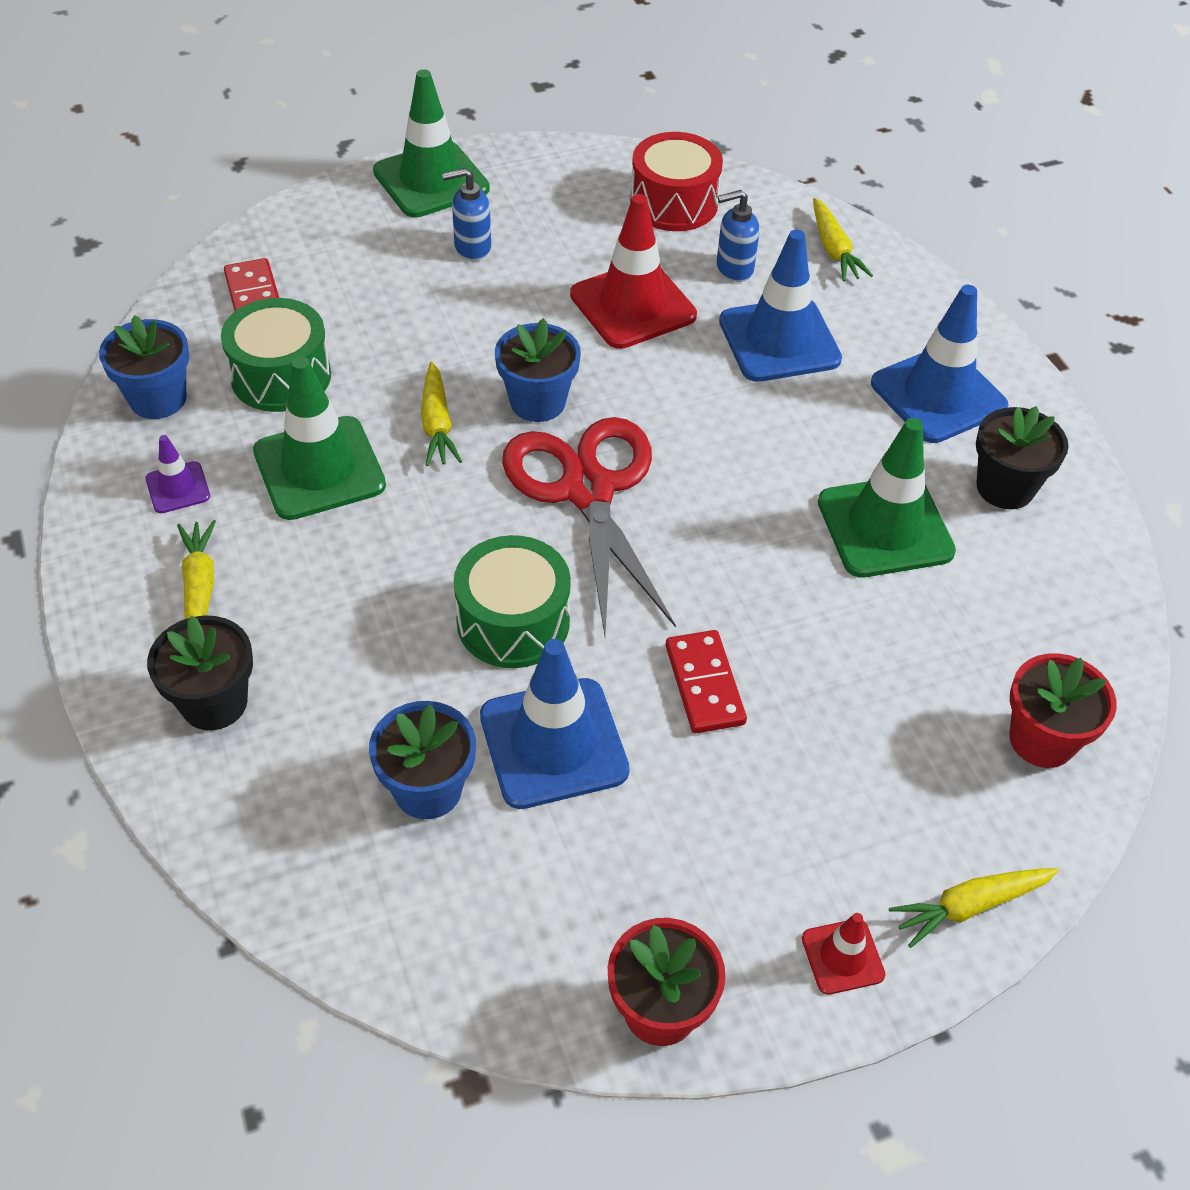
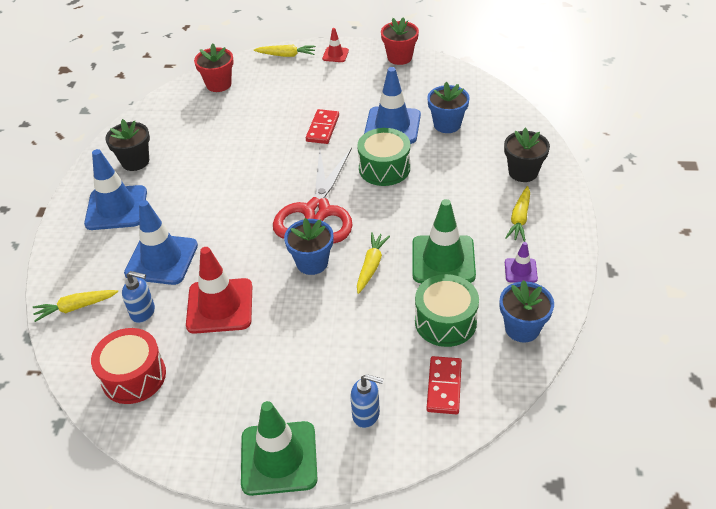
camera: 150 degrees left, 5 degrees down
(472, 248) = (286, 382): blue soap dispenser -> blue soap dispenser (366, 414)
(833, 249) = (76, 307): yellow carrot -> yellow carrot turned 120 degrees counterclockwise
(885, 527) = (201, 161): green traffic cone -> none

